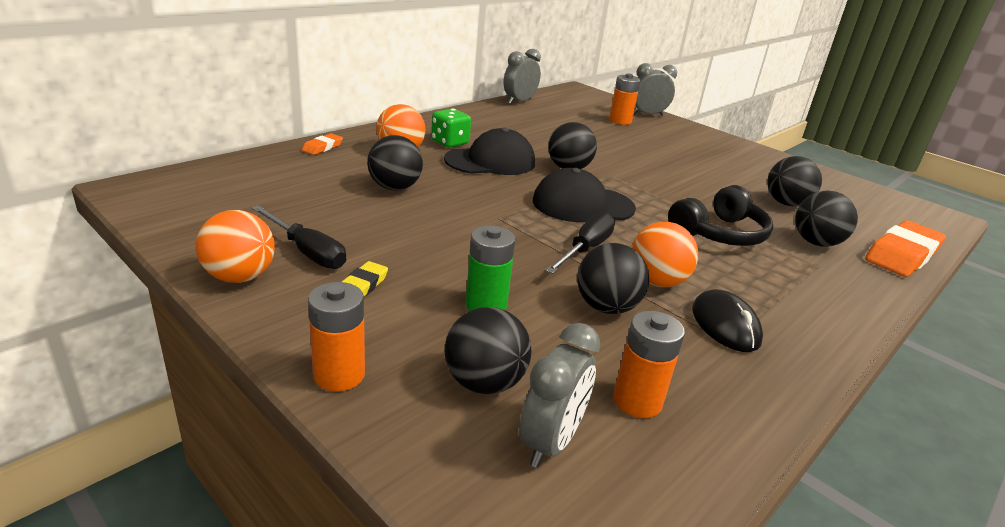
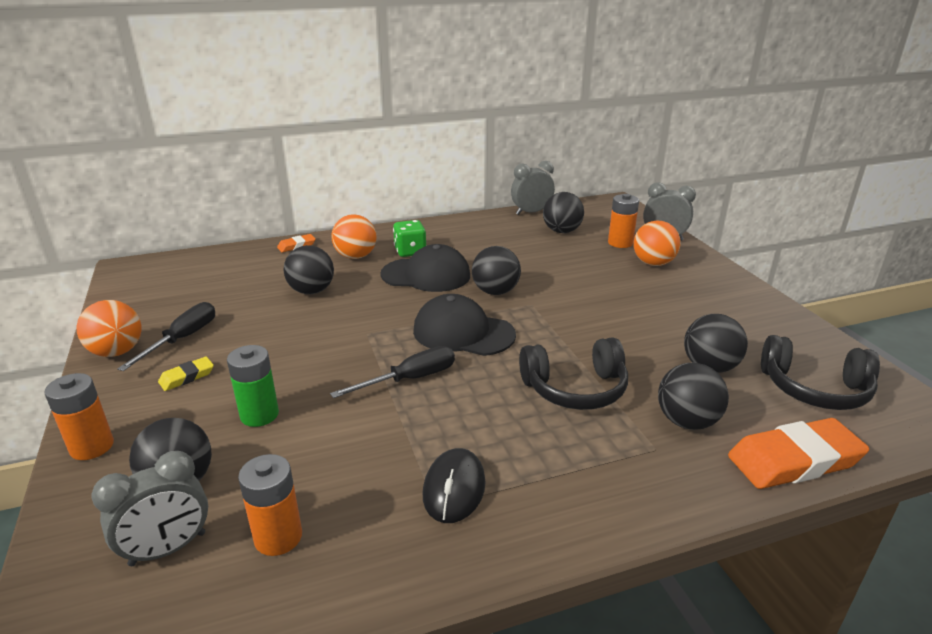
camera: 30 degrees right, 0 degrees up
(307, 251) = (182, 339): black screwdriver -> black screwdriver turned 135 degrees counterclockwise
(606, 307) = (359, 441): black ball -> black ball (561, 231)
(656, 282) = (440, 427): orange ball -> orange ball (653, 263)
(861, 207) = (814, 389): none -> black headphones

